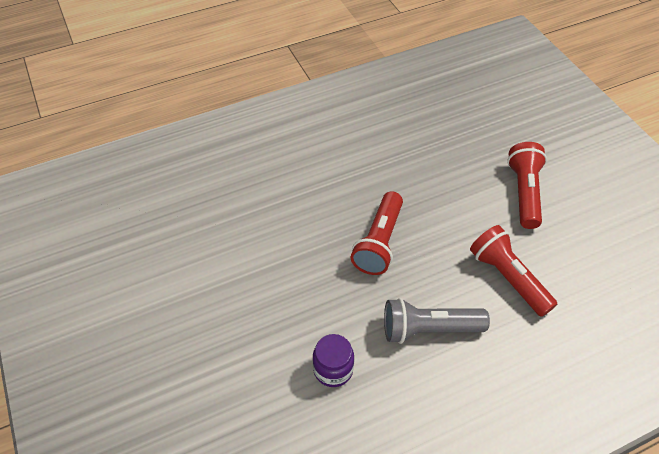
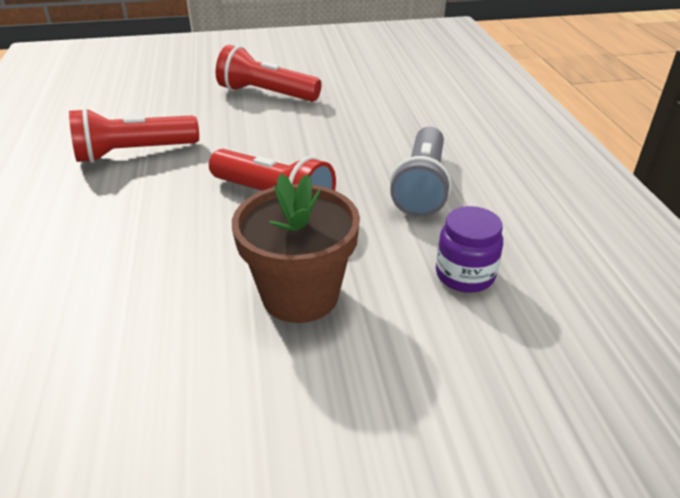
camera: 75 degrees left, 15 degrees down
(289, 283) = (300, 295): none -> brown flower pot
(508, 278) = (371, 125): red flashlight -> red flashlight (134, 153)

